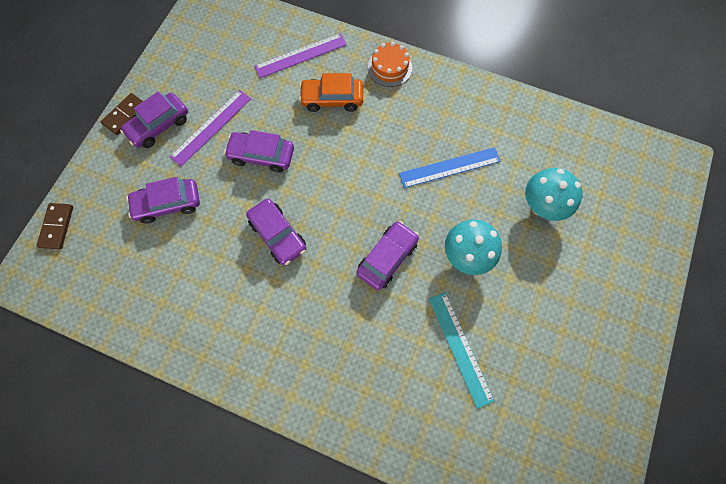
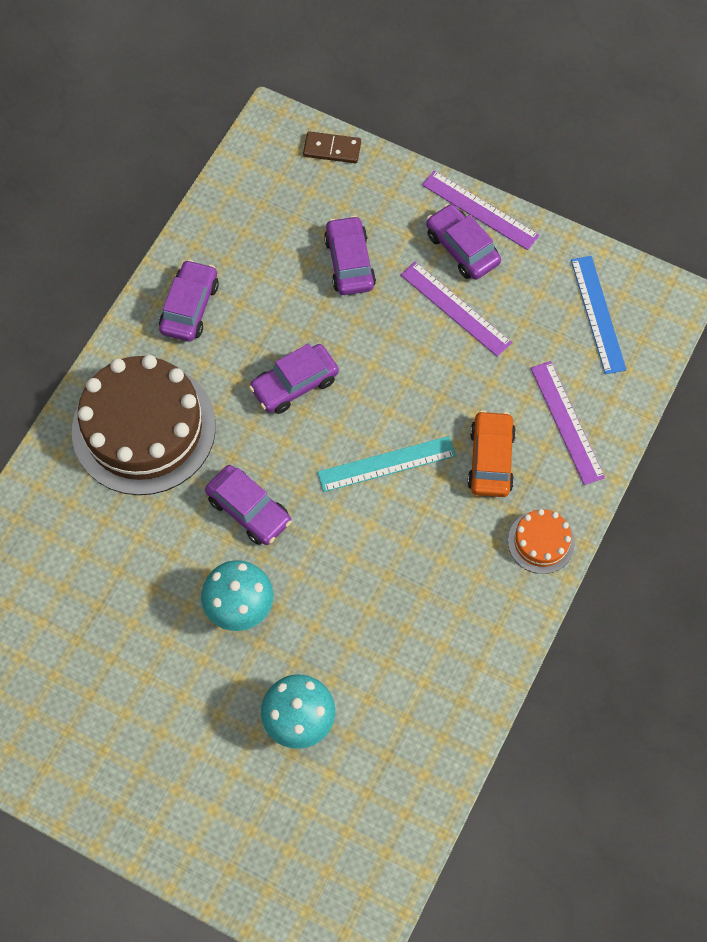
camera: 95 degrees right, 5 degrees down
(125, 115) = (480, 210): brown domino -> purple ruler
(262, 155) = (408, 368): purple car -> purple car (190, 307)
(323, 351) = (144, 428): none -> brown cake
(449, 167) = (370, 605): blue ruler -> blue ruler (597, 314)
(460, 348) = (123, 583): turquoise ruler -> turquoise ruler (386, 464)

